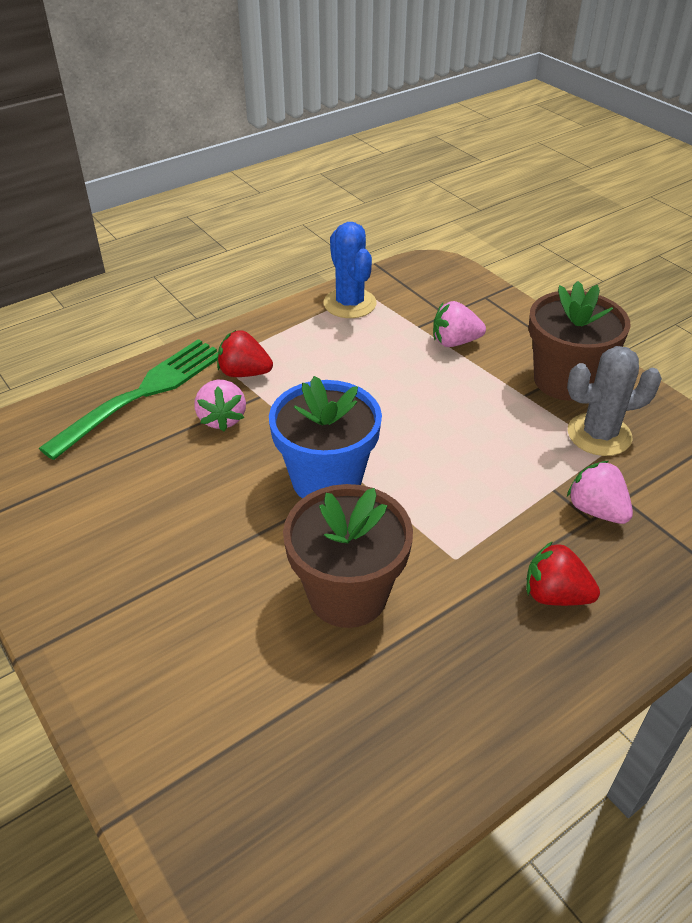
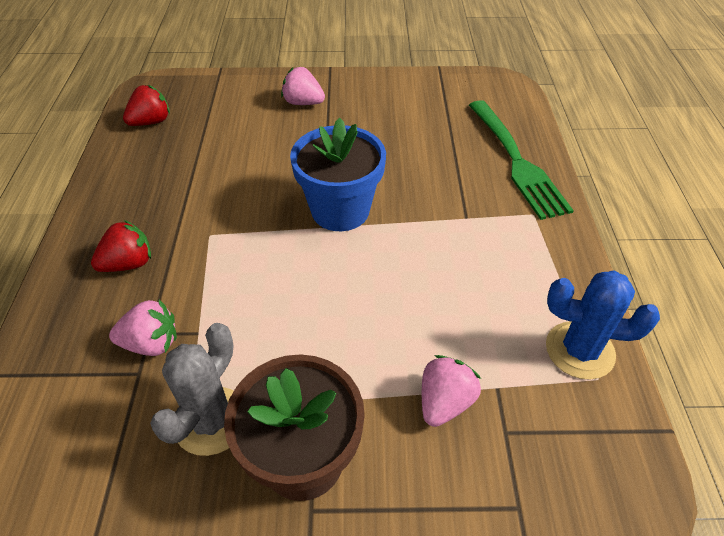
camera: 125 degrees right, 5 degrees up
(222, 419) = (453, 188): pink strawberry -> pink strawberry (303, 103)
(244, 373) = (504, 221): red strawberry -> red strawberry (151, 122)
(347, 594) = (241, 175): brown flower pot -> none

